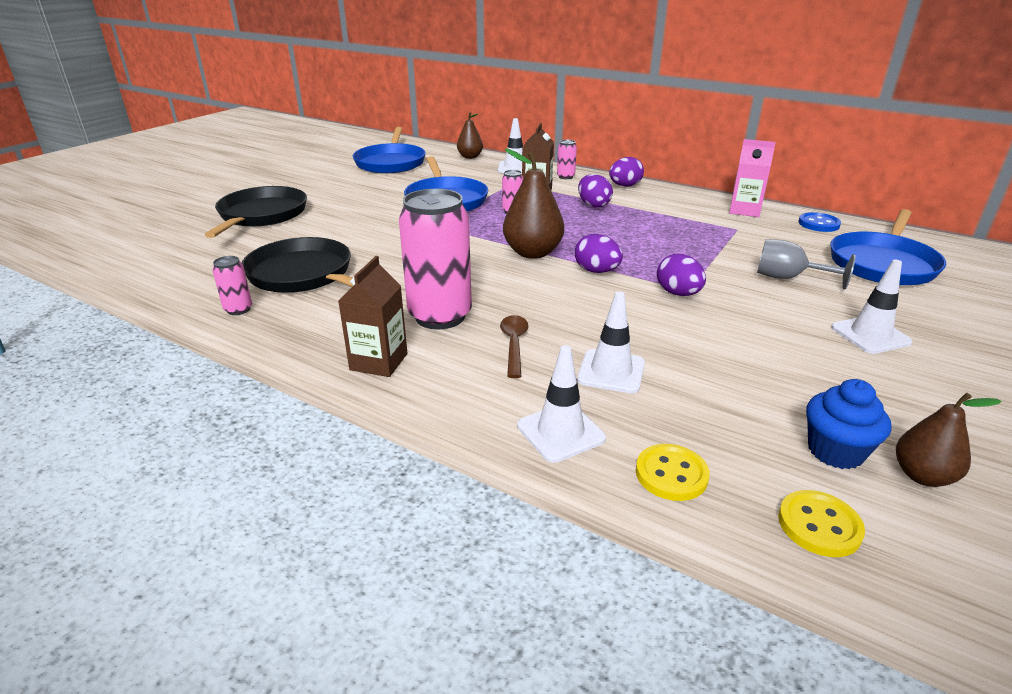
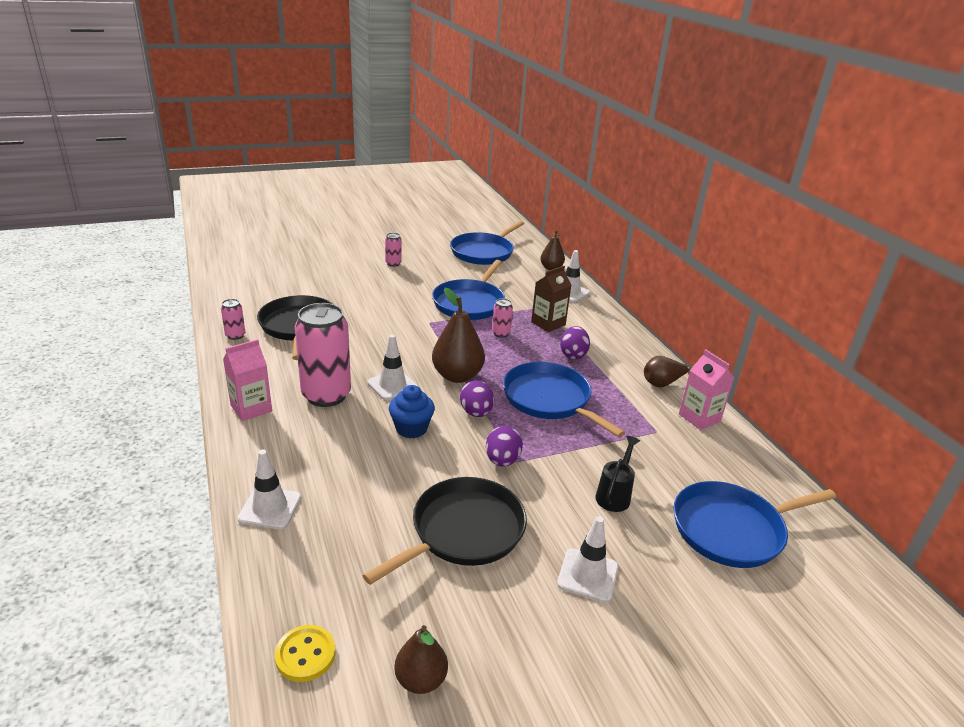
camera: 35 degrees right, 0 degrees up
(261, 215) = (339, 268): black pan -> black pan (463, 531)
(379, 362) = (251, 408): brown carton -> pink carton
(514, 344) = (335, 438): brown spoon -> none
(565, 177) = (597, 317): pink can -> pink can (393, 263)
(611, 371) = (359, 489): white traffic cone -> white traffic cone (392, 385)
(625, 186) = (632, 347): purple egg -> none
(633, 239) = (549, 399): none -> blue pan
(671, 474) = (283, 570): yellow button -> none
(685, 200) = (662, 383): none -> brown pear
(788, 278) = (614, 495): grey goblet -> black watering can
(818, 224) = (747, 463): blue button -> none
(835, 451) = (397, 626): blue cupcake -> blue cupcake (411, 428)

